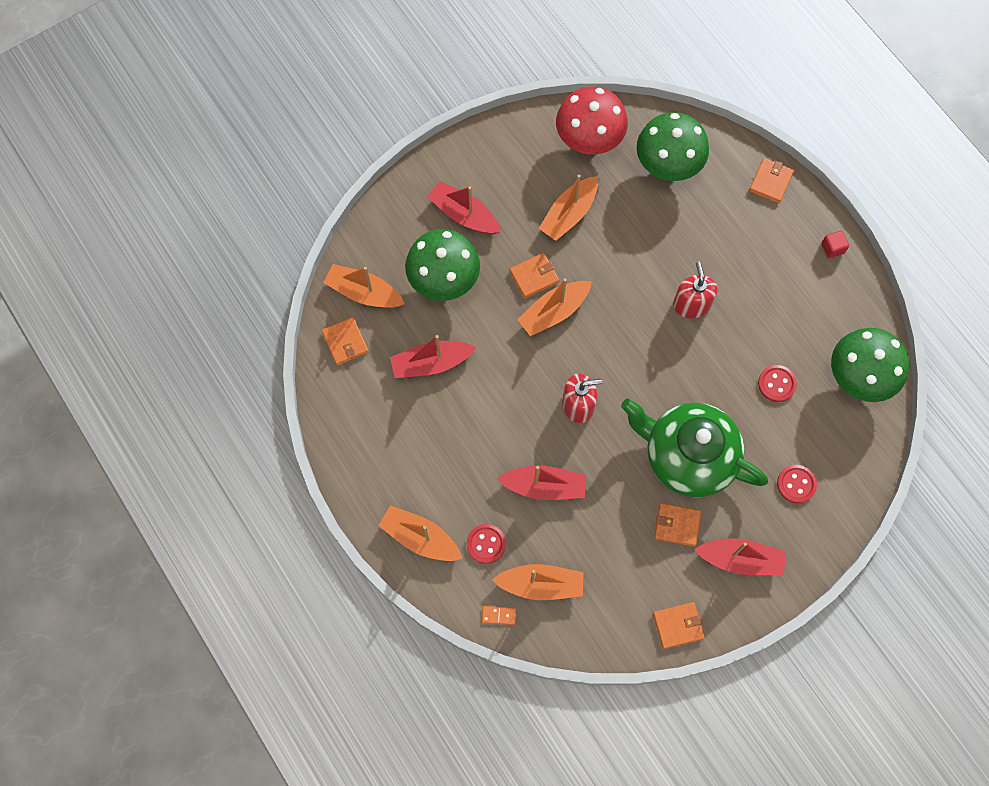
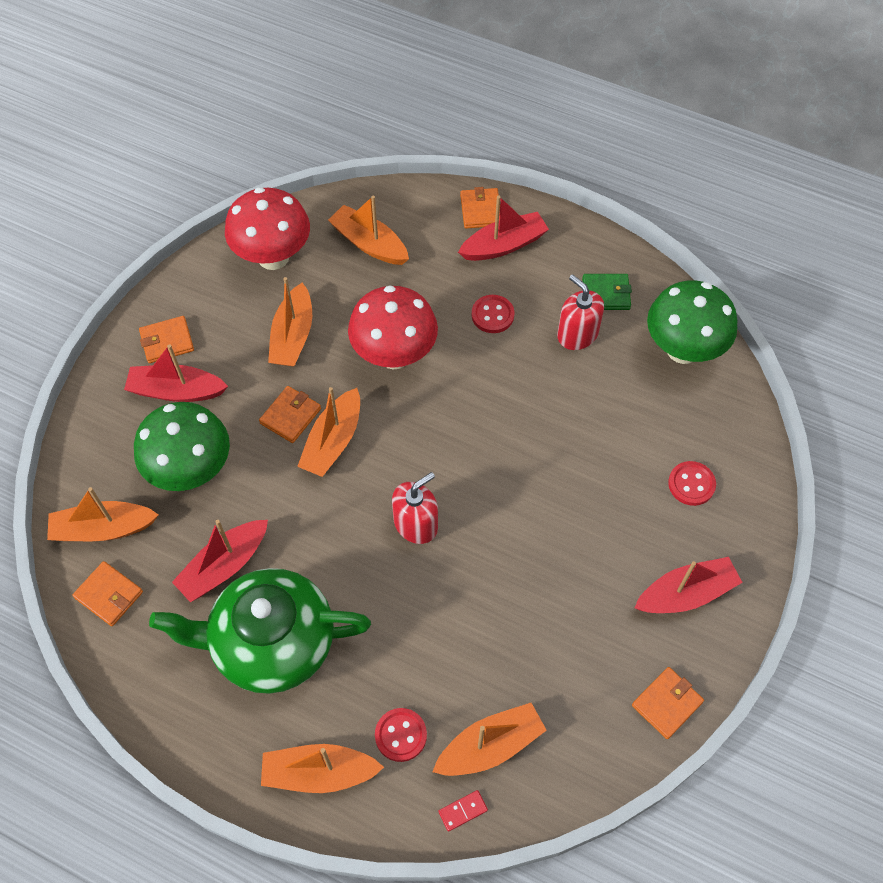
camera: 30 degrees left, 10 degrees down
(499, 615) = (463, 811): orange domino -> red domino
(544, 486) = (430, 632): red boat -> red boat (504, 245)
(635, 268) = (394, 355): none -> red mushroom
(667, 167) = (369, 244): green mushroom -> orange boat
(677, 525) = (598, 594): orange wallet -> orange wallet (167, 341)
(687, 456) = (564, 515): green teapot -> green teapot (271, 642)
(691, 304) = (474, 361): red soap dispenser -> red soap dispenser (577, 334)
(776, 384) = (608, 395): red button -> red button (492, 315)
(826, 302) = (606, 294): none -> green wallet
(832, 248) = (579, 242): red cube -> none

